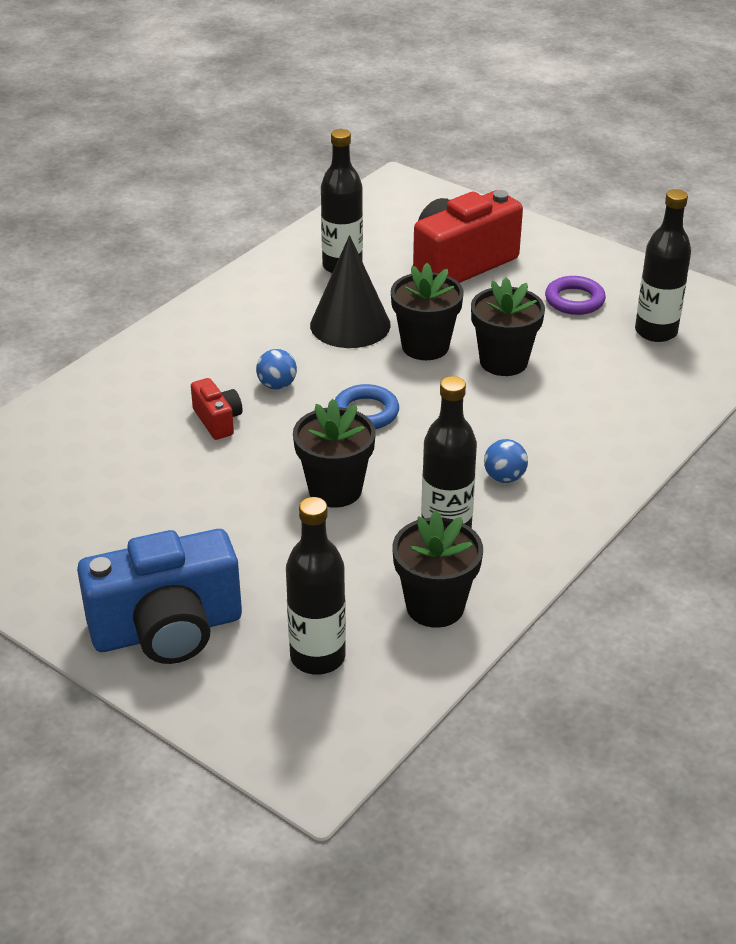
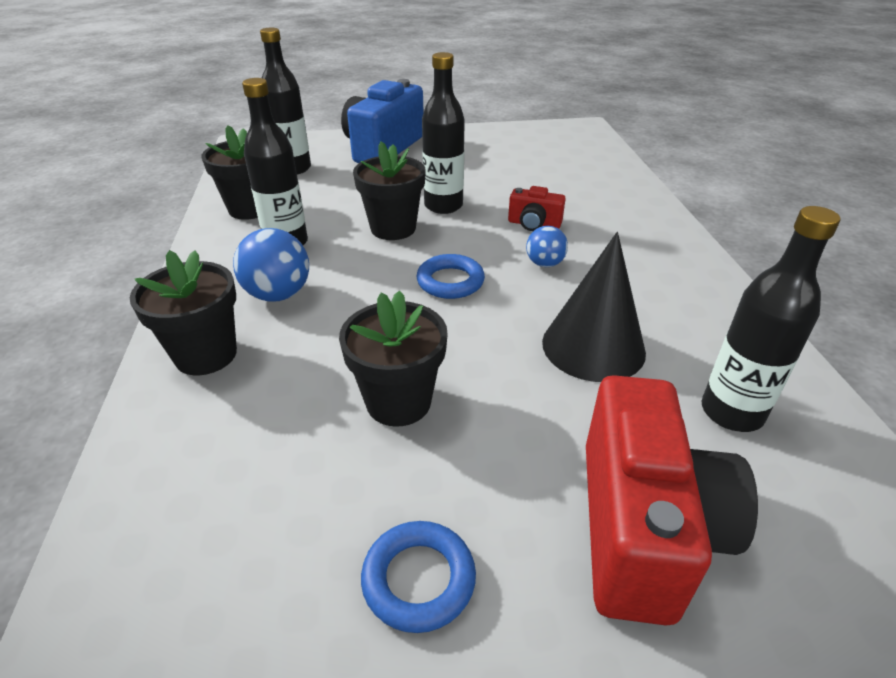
camera: 135 degrees right, 0 degrees up
(425, 346) = (495, 368): black flower pot -> black flower pot (206, 355)
(504, 477) = (278, 294): blue ball -> blue ball, size x1.62
(574, 300) = (418, 579): purple ring -> blue ring
(656, 332) = (241, 602): black bottle -> black bottle (443, 206)

